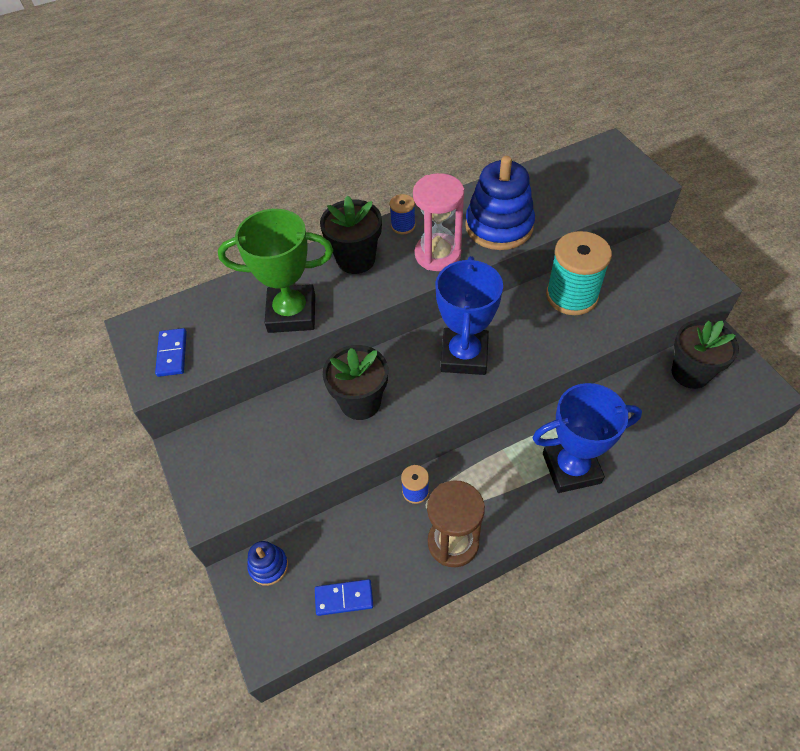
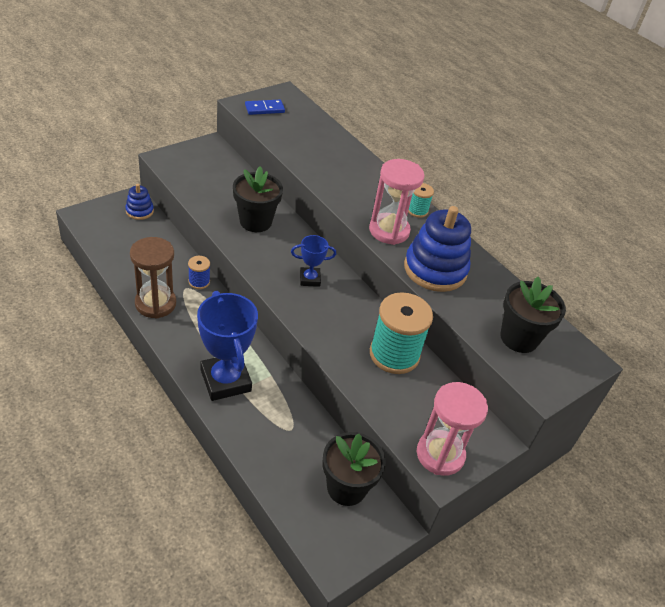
camera: 70 degrees right, 10 degrees down
(291, 313) = (309, 157): green trophy -> none
(344, 598) = (114, 247): blue domino -> none
(356, 259) = (371, 186): black flower pot -> black flower pot (519, 338)
(403, 226) = (417, 211): blue spool -> turquoise spool
(464, 355) = (310, 279): blue trophy -> blue trophy, size x0.51
(687, 280) = (440, 454): none -> pink hourglass

